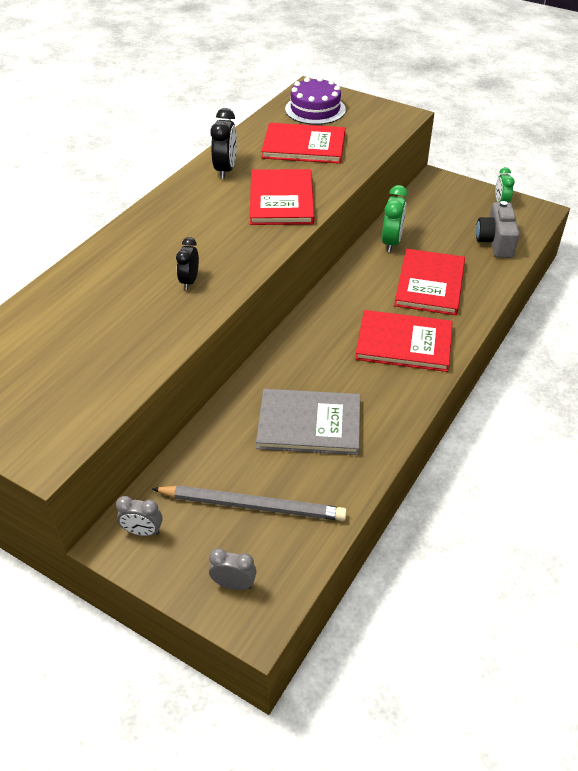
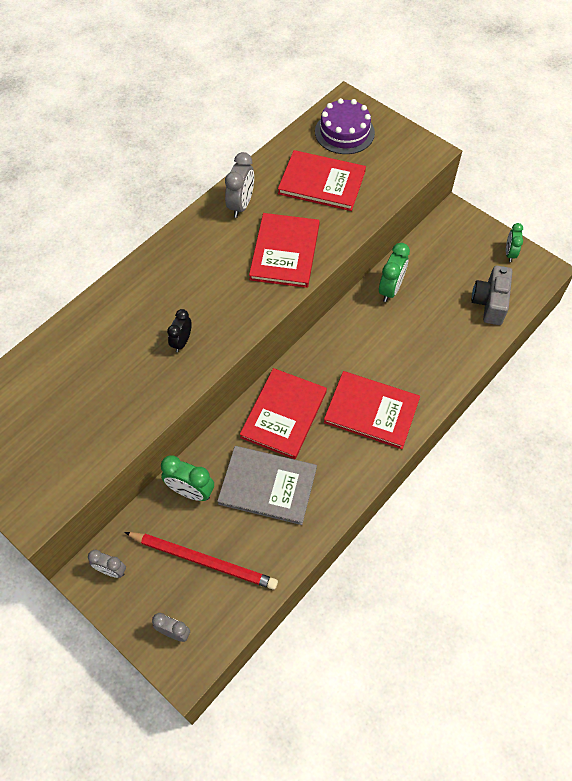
camera: 10 degrees right, 15 degrees up
(222, 441) = (191, 491): none -> green clock
(225, 170) = (241, 205): black clock -> grey clock
(252, 505) = (203, 560): grey pencil -> red pencil
(430, 284) = (413, 345): red book -> red book (284, 414)

